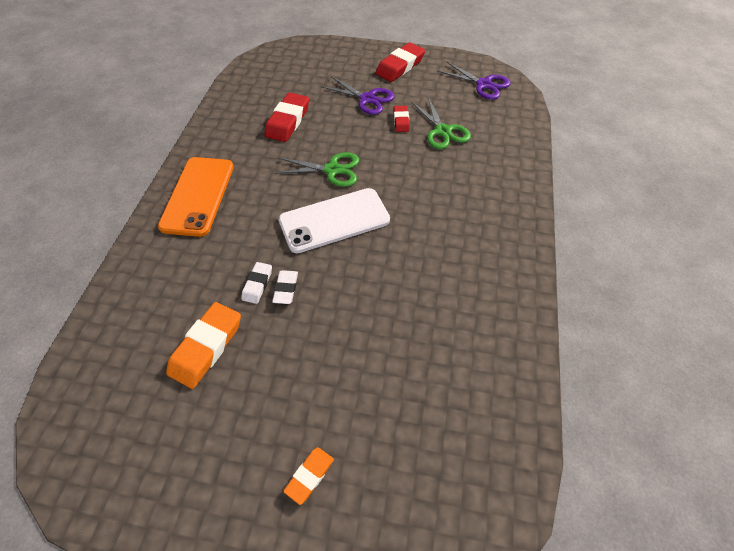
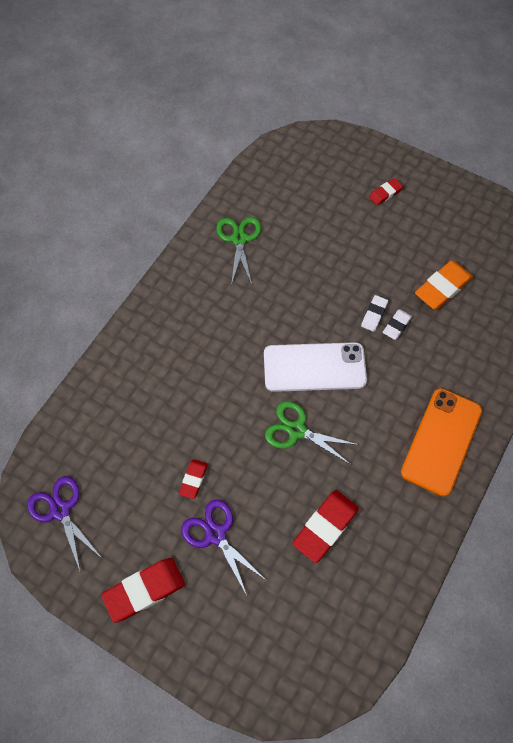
camera: 160 degrees left, 10 degrees up
(309, 476) = (385, 193): orange eraser -> red eraser
(443, 131) = (156, 446): green scissors -> green scissors (239, 239)

